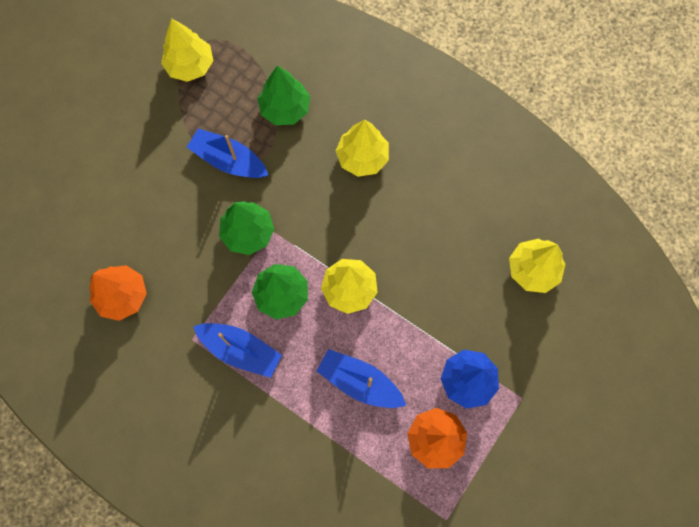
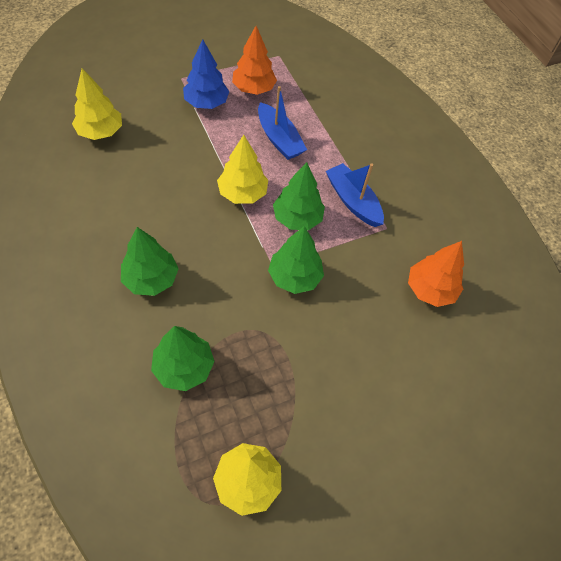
camera: 155 degrees left, 15 degrees down
(229, 160) = (272, 349): blue boat -> none
(362, 157) = (151, 279): yellow tree -> green tree

